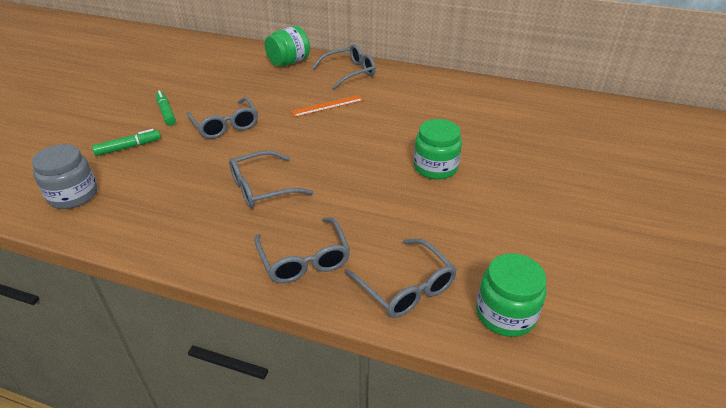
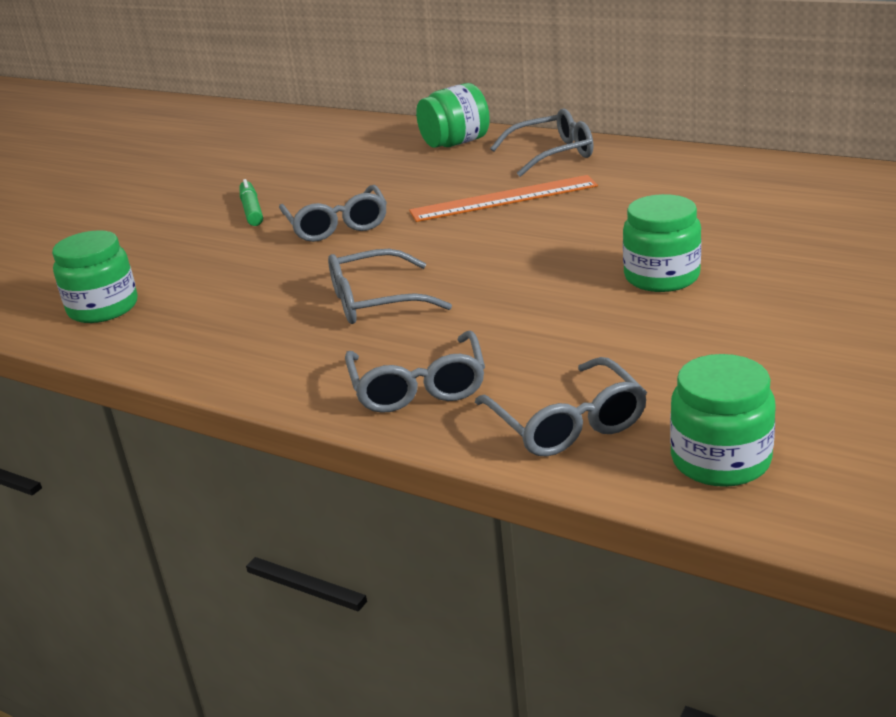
camera: 15 degrees right, 10 degrees down
(73, 195) = (103, 308): grey jar -> green jar
(128, 147) = (189, 253): green marker -> none
(327, 106) = (504, 199): orange ruler -> orange ruler, size x1.53

